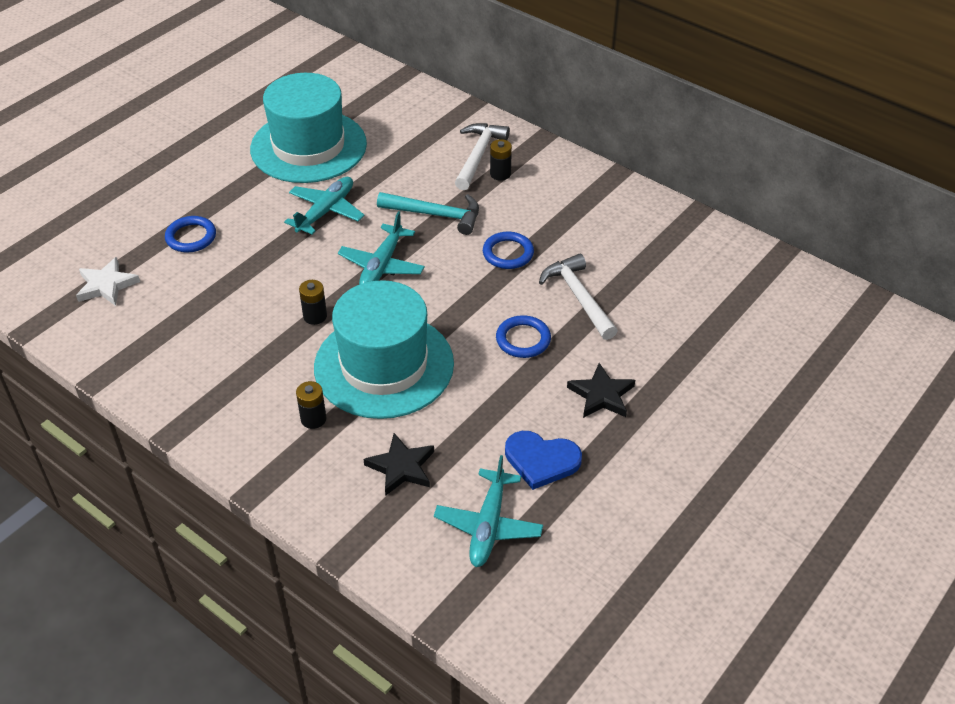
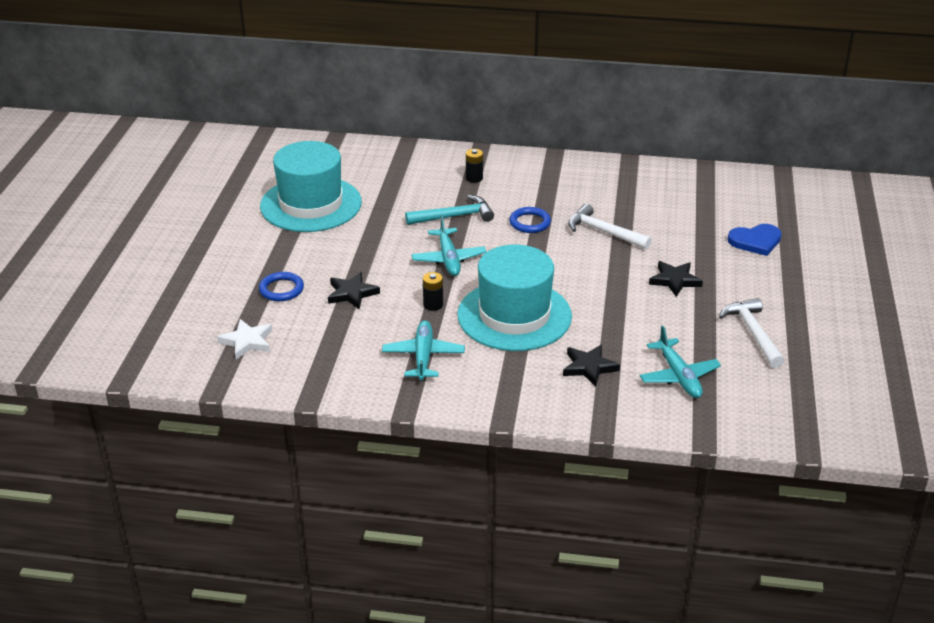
camera: 30 degrees left, 10 degrees down
(250, 269) = (352, 293): none -> black star
(313, 419) = (499, 363): black battery -> none
(326, 211) = (370, 240): turquoise plane -> turquoise plane (423, 356)
(478, 156) = (446, 172): white hammer -> white hammer (753, 333)
(523, 339) = (592, 268): blue ring -> none
(541, 460) = (674, 329): blue heart -> blue heart (755, 241)

